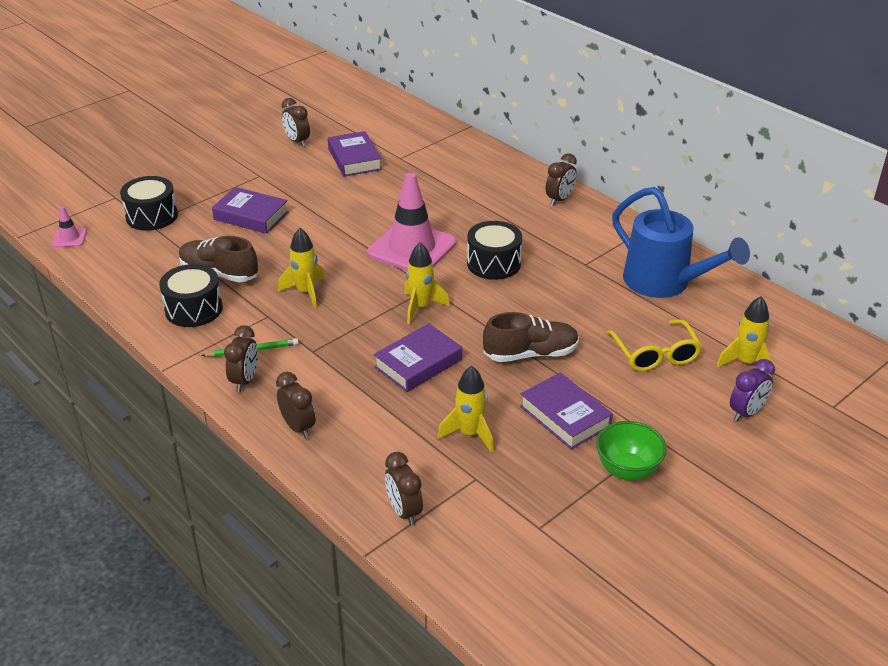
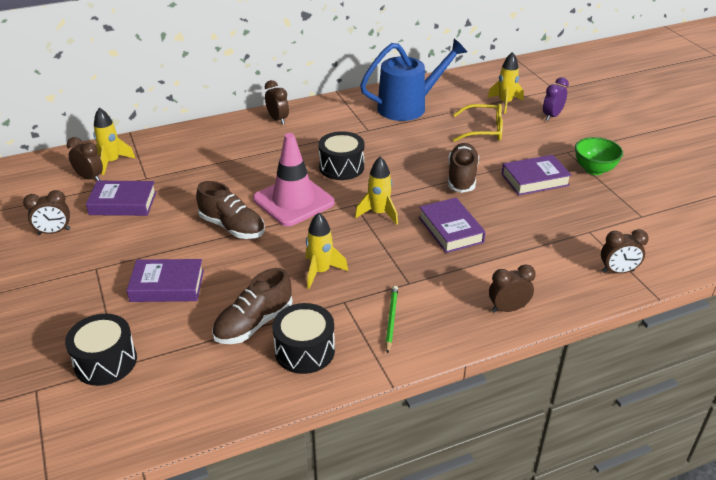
camera: 70 degrees left, 0 degrees up
(69, 238) = (94, 443): pink traffic cone -> none
(245, 380) = (433, 331): brown clock -> brown clock (90, 178)
(251, 216) = (167, 286): purple book -> purple book turned 45 degrees clockwise
(350, 225) = (232, 227): none -> brown shoe
(470, 434) = (541, 223): yellow rocket -> yellow rocket (112, 162)
(746, 413) = (552, 116): purple clock -> purple clock turned 120 degrees counterclockwise

